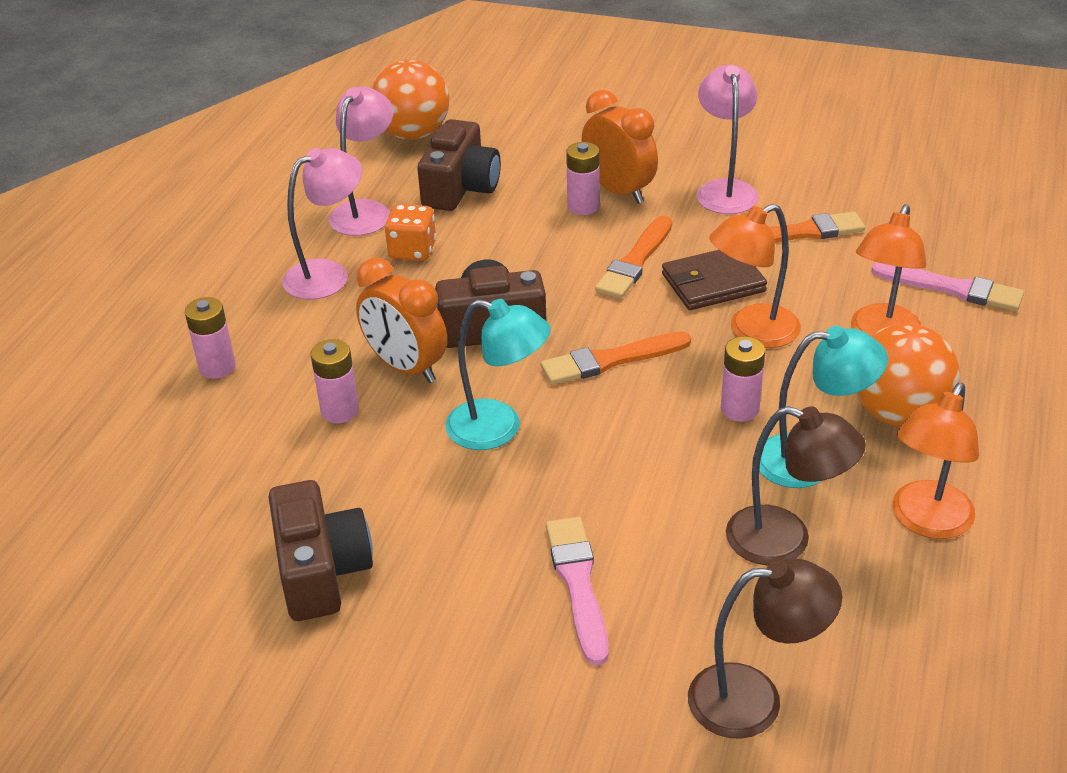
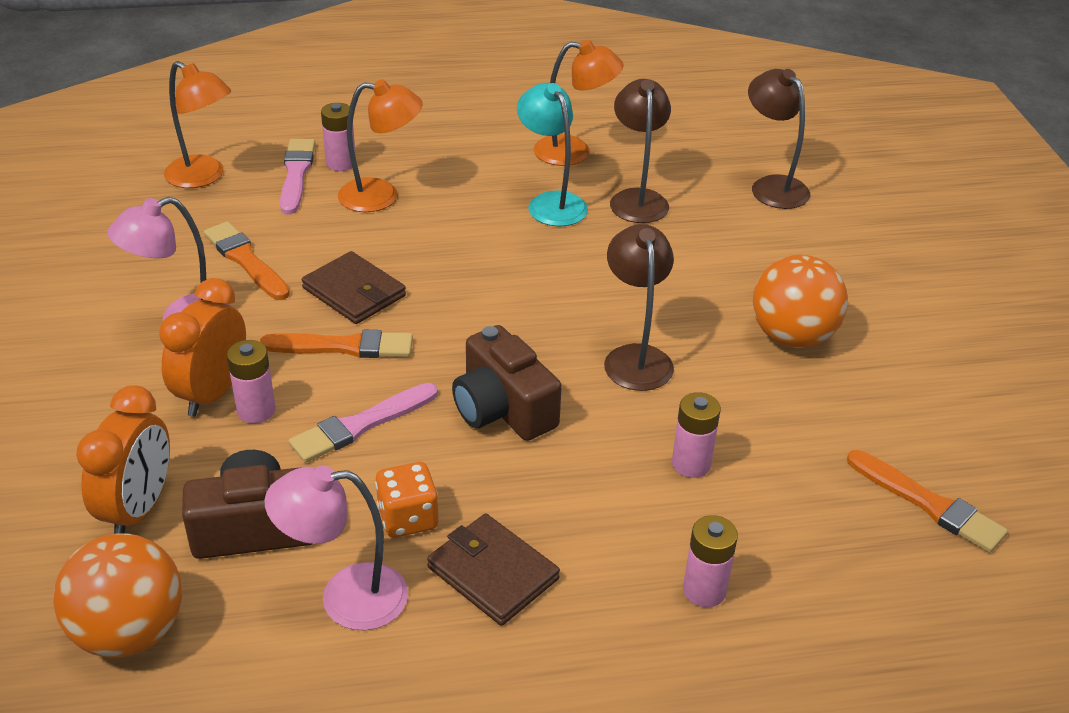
camera: 120 degrees left, 0 degrees up
(321, 571) = (861, 396): brown camera -> none
(328, 274) = (493, 573): pink lamp -> brown wallet
(406, 367) = (601, 444): orange clock -> orange clock (139, 509)
(498, 429) = (635, 357): turquoise lamp -> brown lamp
(578, 584) = (753, 271): pink brush -> pink brush (361, 425)
(611, 360) = (503, 321): orange brush -> orange brush (928, 504)
(739, 409) = (518, 243): pink battery -> pink battery (341, 163)
(752, 332) = (415, 257): orange lamp -> orange lamp (203, 177)
(898, 413) = (472, 176): orange ball -> orange ball (792, 337)

